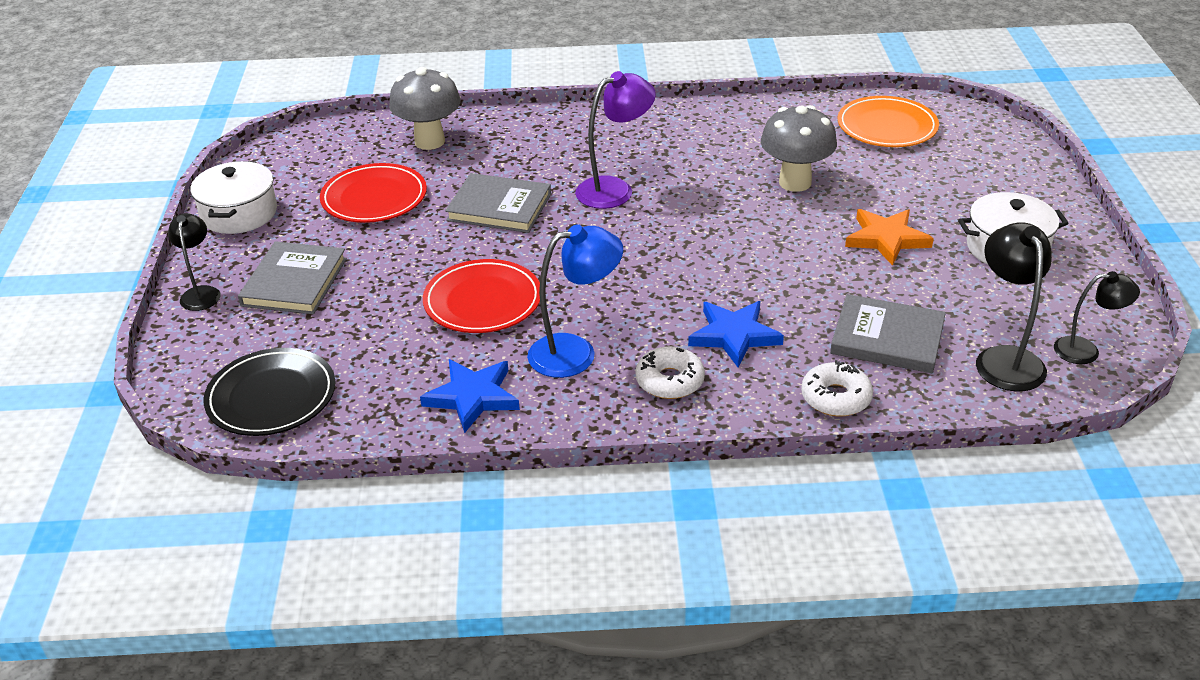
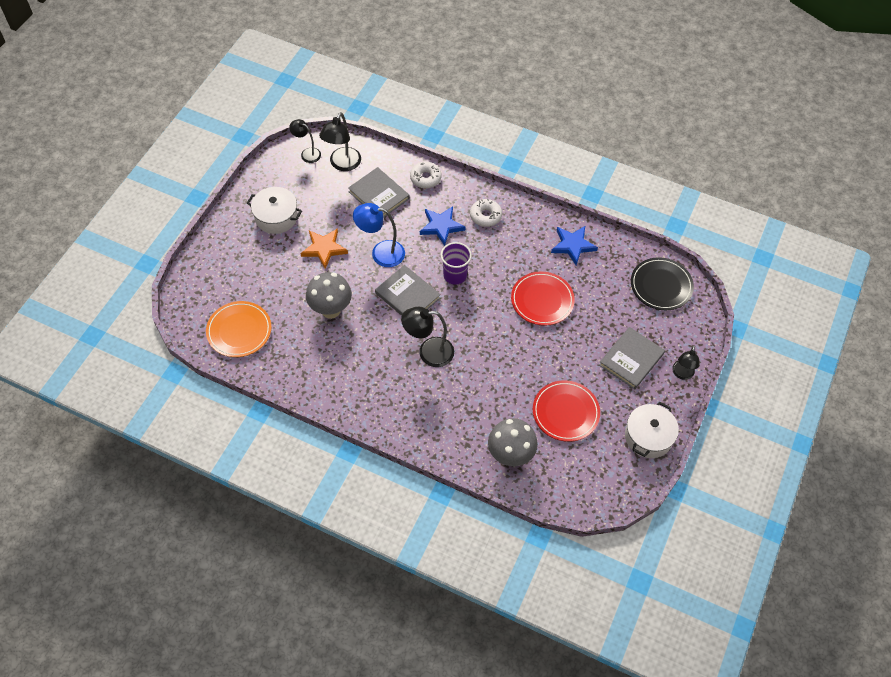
camera: 155 degrees left, 20 degrees up
(499, 207) = (499, 368): grey book -> grey book (407, 295)
(575, 352) = (516, 249): blue lamp -> blue lamp (381, 253)
(615, 189) = (428, 352): purple lamp -> black lamp
(651, 281) = (455, 275): none -> purple cup

